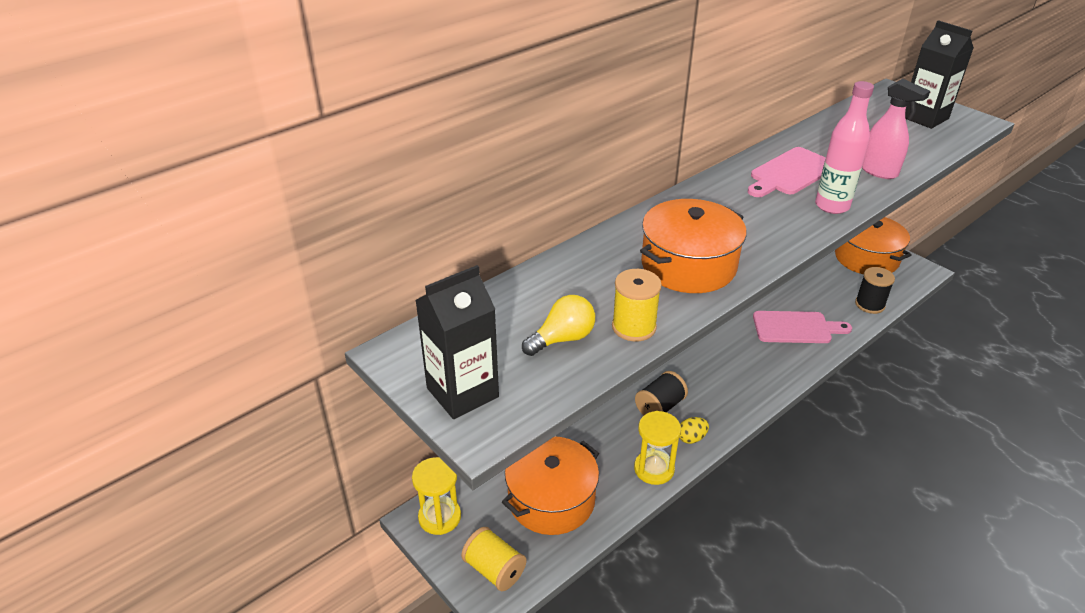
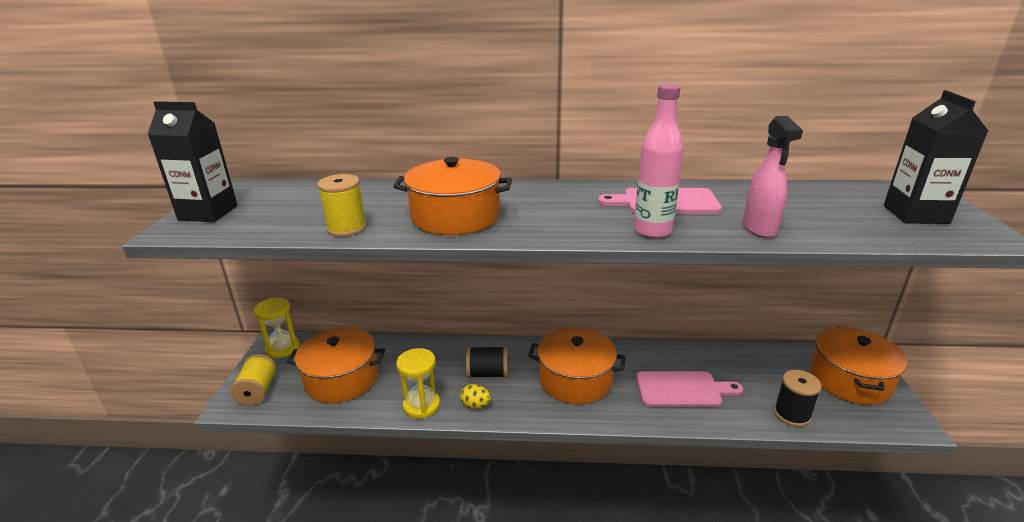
camera: 45 degrees right, 10 degrees down
(562, 339) = (301, 215): yellow light bulb -> none
(724, 367) = (575, 379): none -> orange pot
(796, 328) = (682, 389): pink cutting board -> pink cutting board turned 45 degrees counterclockwise

